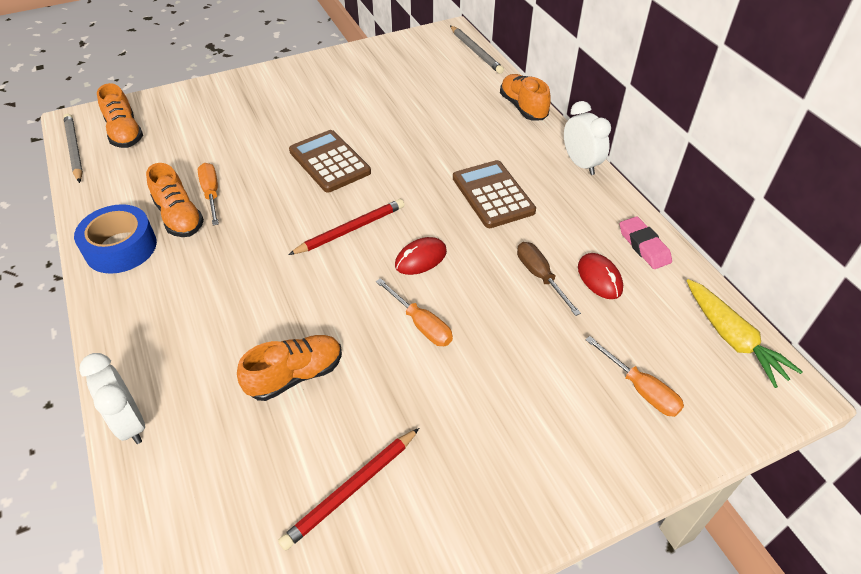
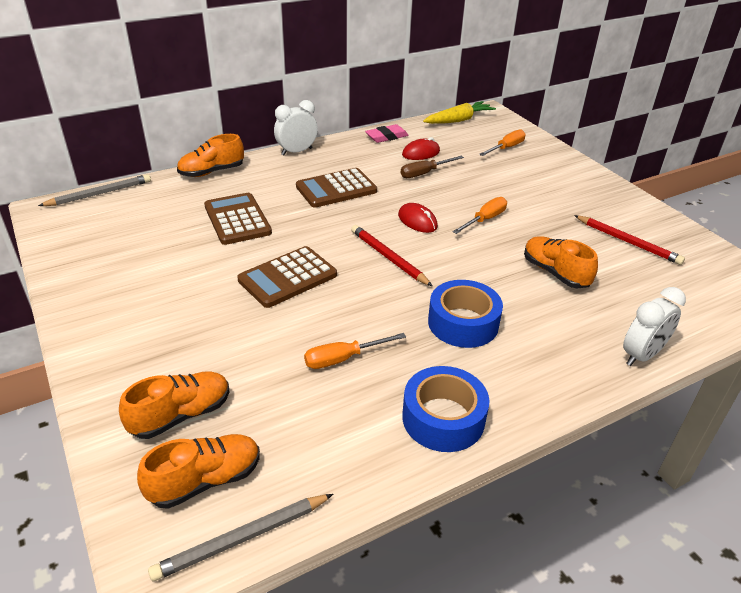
camera: 95 degrees left, 10 degrees down
(179, 217) = (385, 378): orange shoe -> orange shoe (181, 415)
(231, 276) = (463, 323): none -> blue tape
(430, 128) = (237, 219): none -> brown calculator

